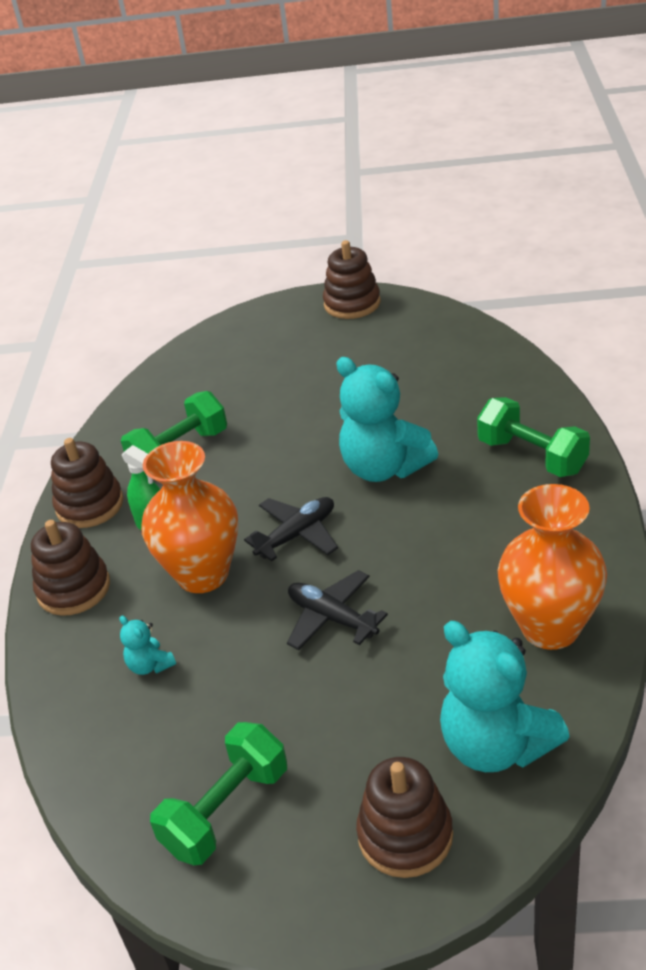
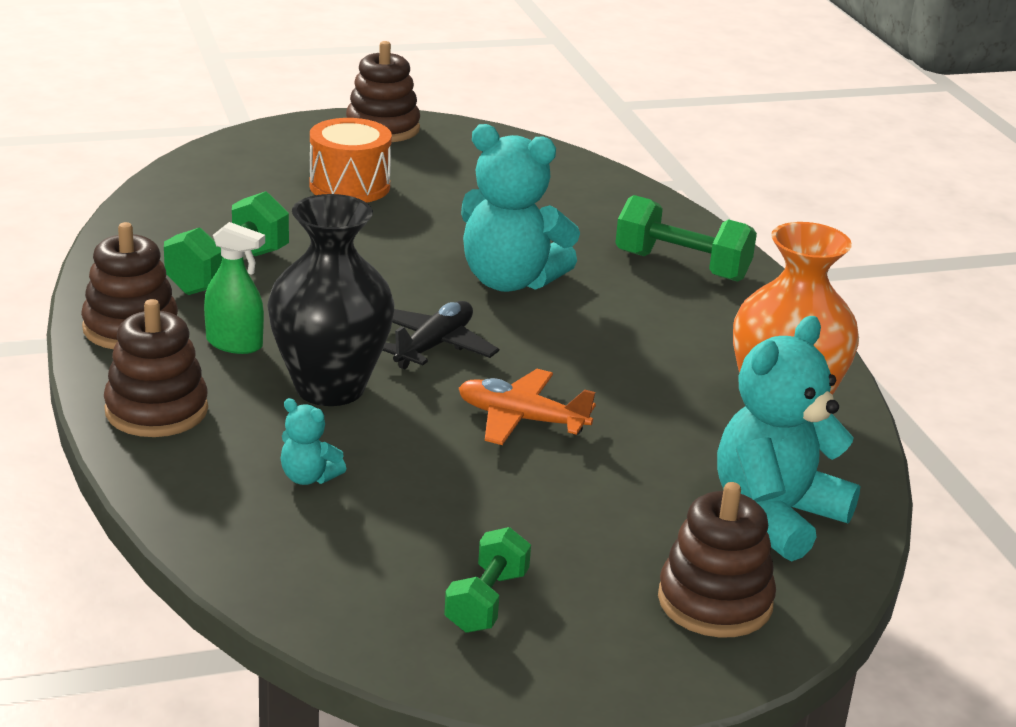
camera: 25 degrees left, 10 degrees down
(203, 574) = (330, 388): orange vase -> black vase
(226, 810) = (486, 601): green dumbbell -> green dumbbell, size x0.65
(302, 365) = (349, 186): none -> orange drum
(332, 618) = (521, 419): black plane -> orange plane
(496, 745) = (775, 516): turquoise teddy bear -> turquoise teddy bear turned 105 degrees clockwise

